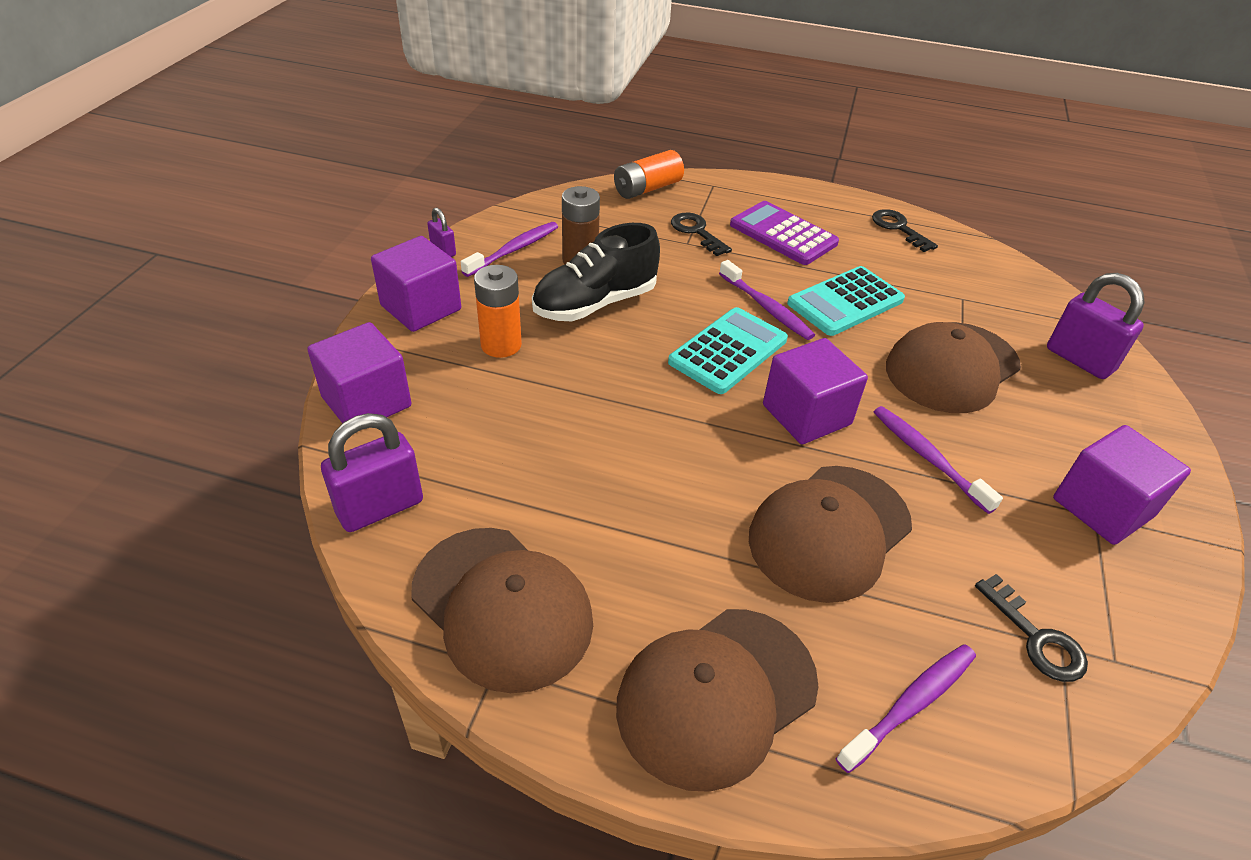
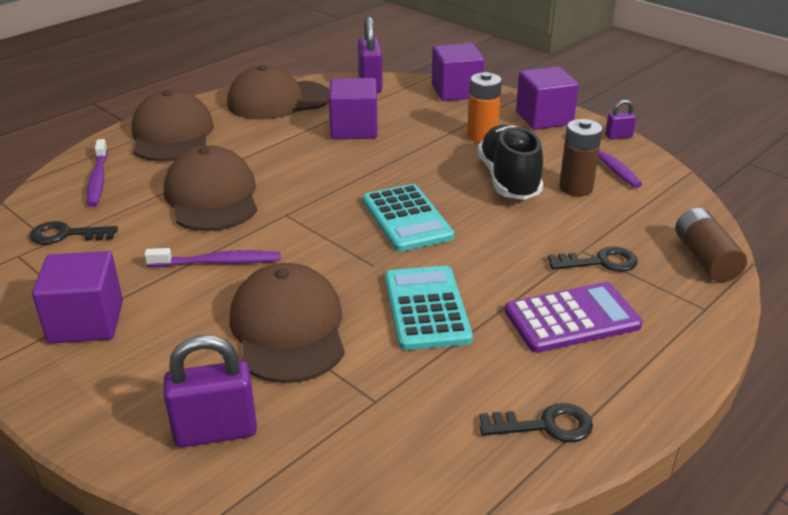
camera: 120 degrees right, 10 degrees down
(647, 188) = (705, 259): orange battery -> brown battery
(766, 307) = (449, 258): purple toothbrush -> none
(806, 415) = (309, 227): purple cube -> purple cube (354, 129)

